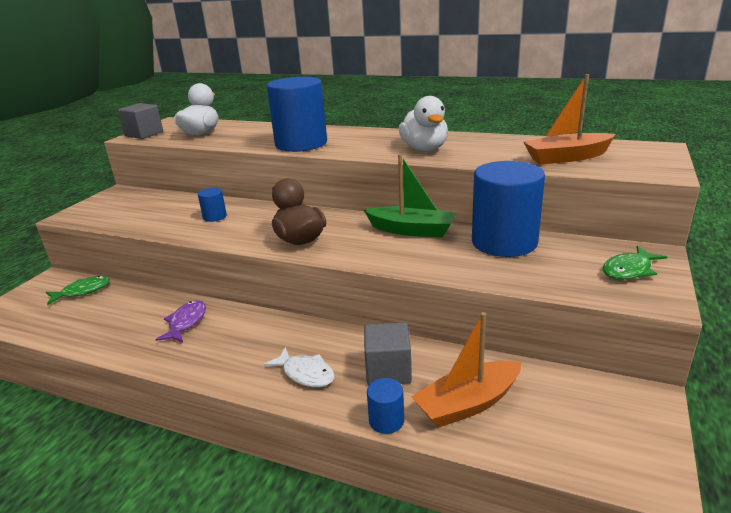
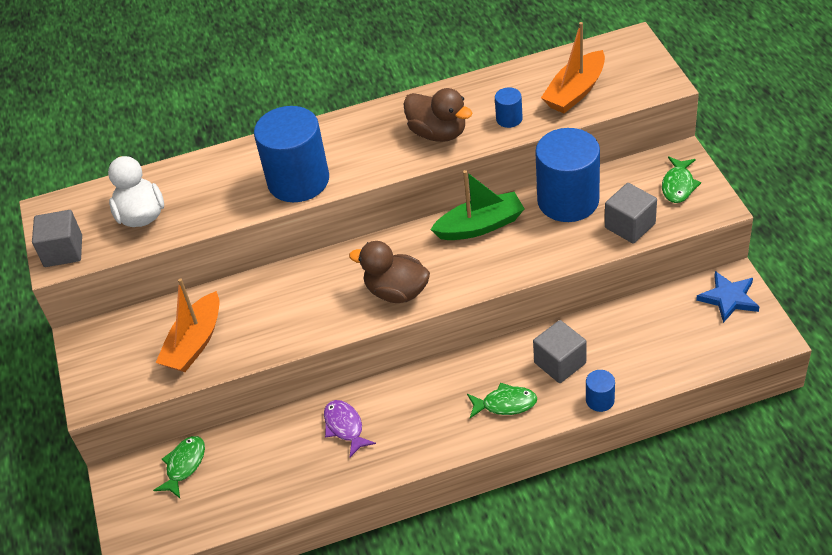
camera: 35 degrees left, 20 degrees up
(215, 217) = (268, 310): blue cylinder -> blue cylinder (509, 119)
(305, 373) = (505, 404): white fish -> green fish
(424, 149) = (438, 133): white duck -> brown duck
(468, 404) = (636, 354): orange boat -> orange boat (194, 343)
(543, 277) = (630, 225): none -> grey cube
(625, 411) = (729, 298): none -> blue star

